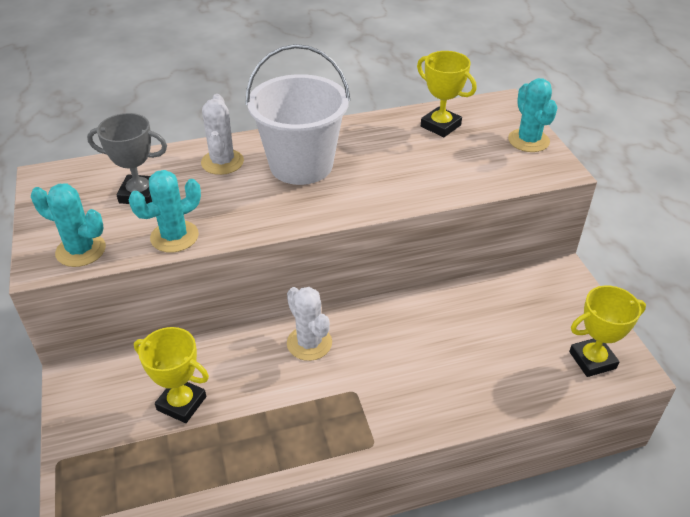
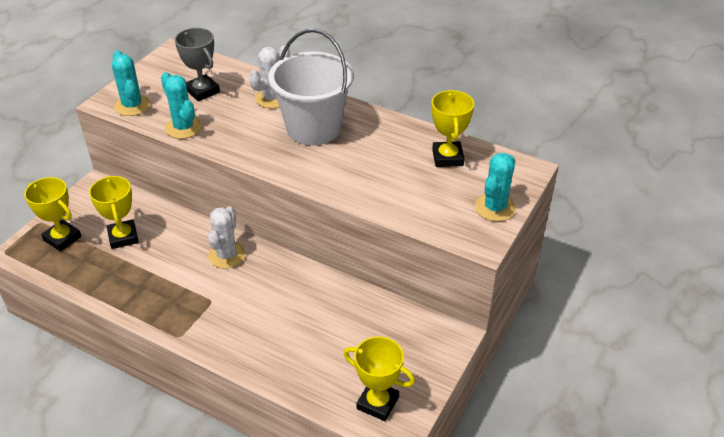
camera: 45 degrees right, 0 degrees up
(112, 456) = (62, 238): none -> yellow trophy
(174, 236) = (183, 127): turquoise cactus -> turquoise cactus turned 45 degrees clockwise

